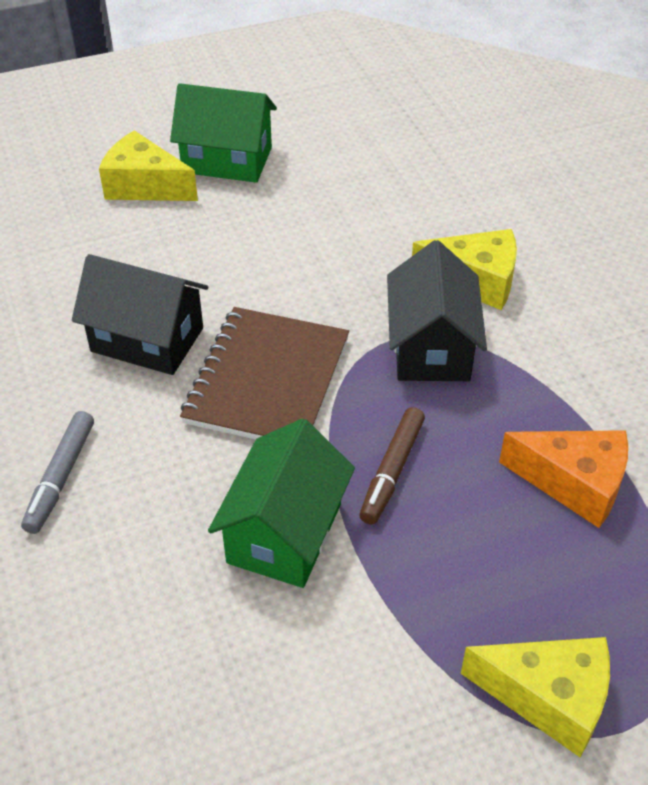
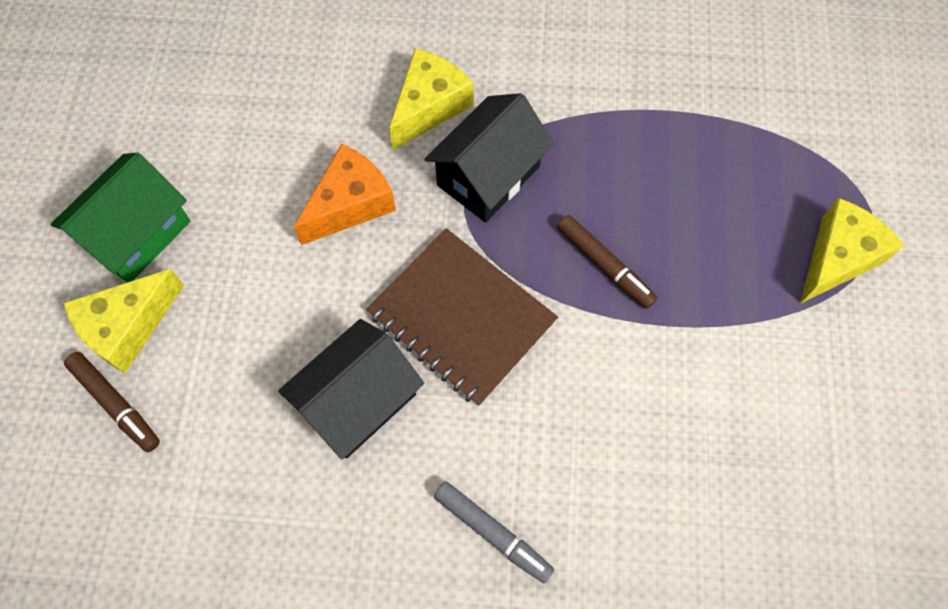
camera: 65 degrees left, 20 degrees up
(77, 204) = (116, 404): none -> brown marker
(284, 533) = (631, 370): green house -> none
(431, 347) = (488, 176): black house -> black house turned 75 degrees counterclockwise
(574, 483) = (671, 149): orange cheese -> orange cheese (350, 204)

